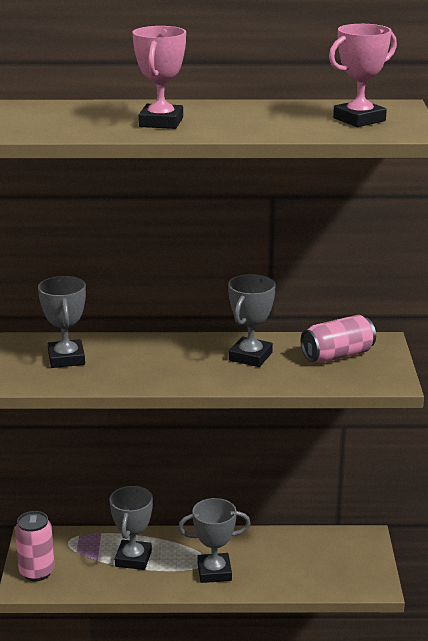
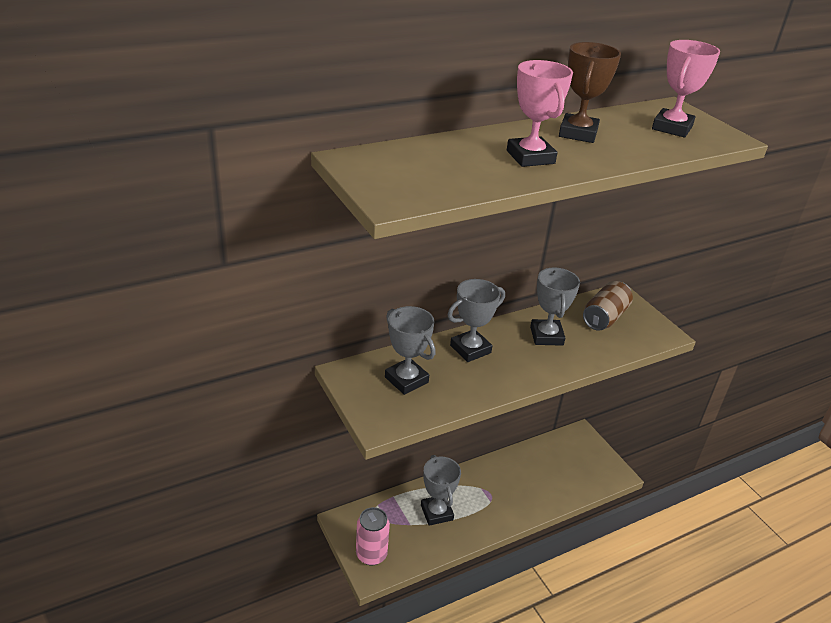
camera: 30 degrees left, 10 degrees up
(214, 572) = (504, 503): grey trophy -> grey trophy (470, 349)
(244, 113) = (578, 133): none -> brown trophy
(337, 355) = (604, 317): pink can -> brown can

